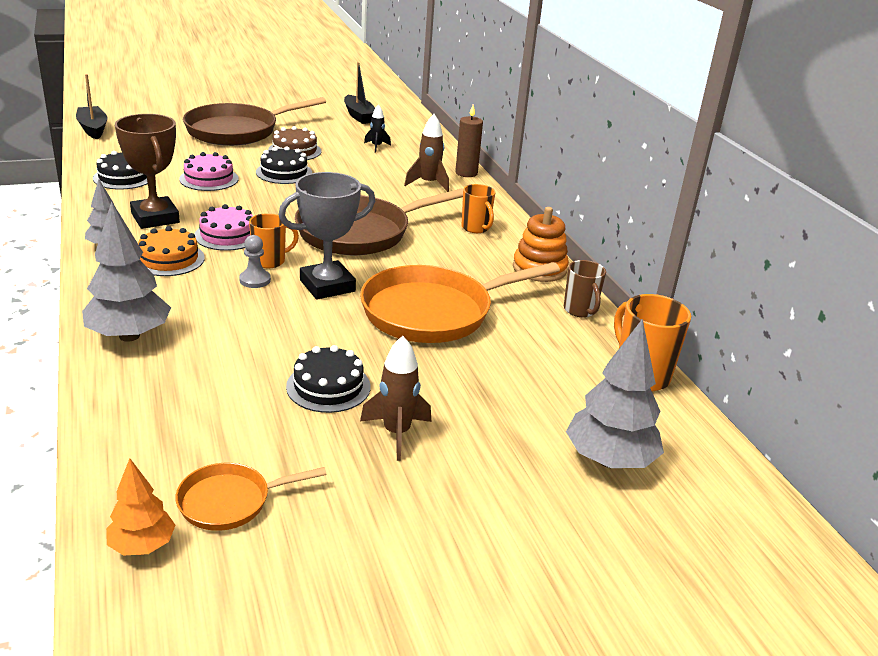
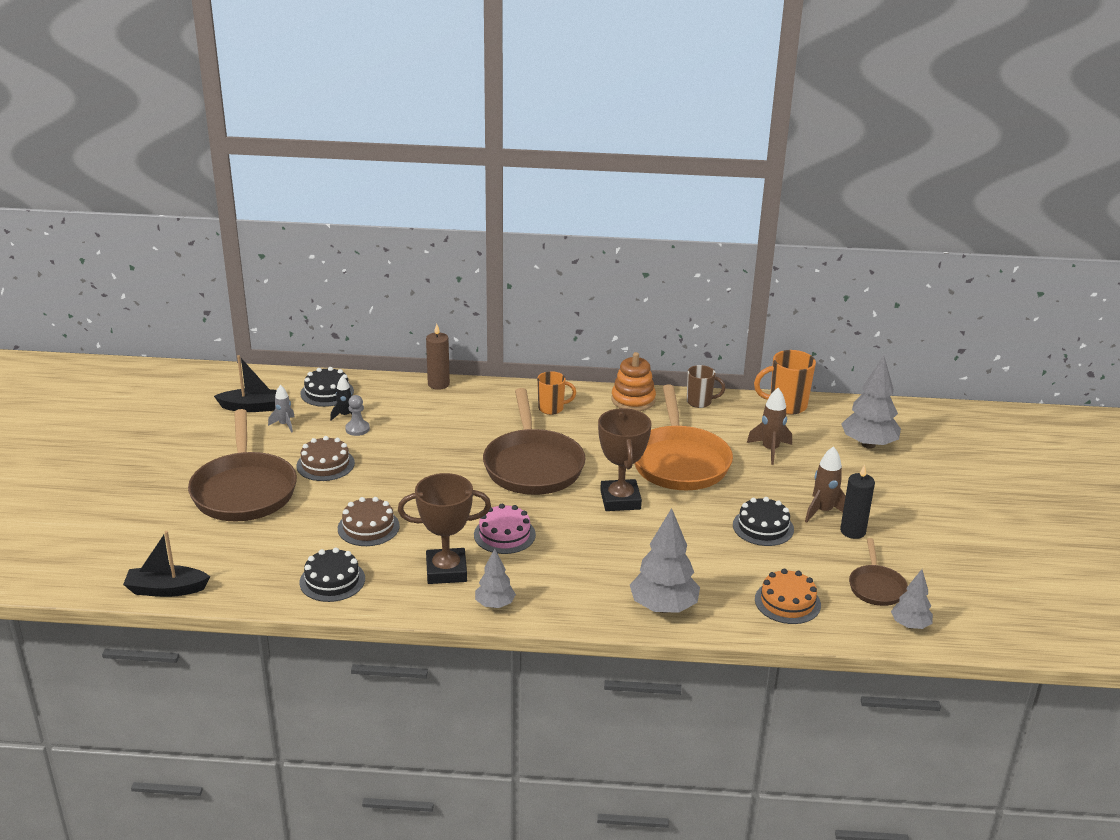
camera: 65 degrees left, 0 degrees up
(142, 546) = (910, 625): orange tree -> grey tree
(169, 259) = (538, 572): orange cake -> orange cake (787, 602)
(209, 179) = (368, 527): pink cake -> brown cake
(230, 501) = (876, 587): orange pan -> brown pan
(255, 280) = (596, 533): grey pawn -> grey pawn (357, 429)
(270, 261) = (565, 520): orange mug -> none
(284, 172) = (378, 480): black cake -> black cake (327, 392)
(327, 286) = (620, 500): grey trophy -> brown trophy
(343, 129) = (284, 425): none -> grey rocket
(362, 465) = (852, 531): none -> black candle
(428, 184) = (451, 409): brown rocket -> brown rocket (770, 450)

